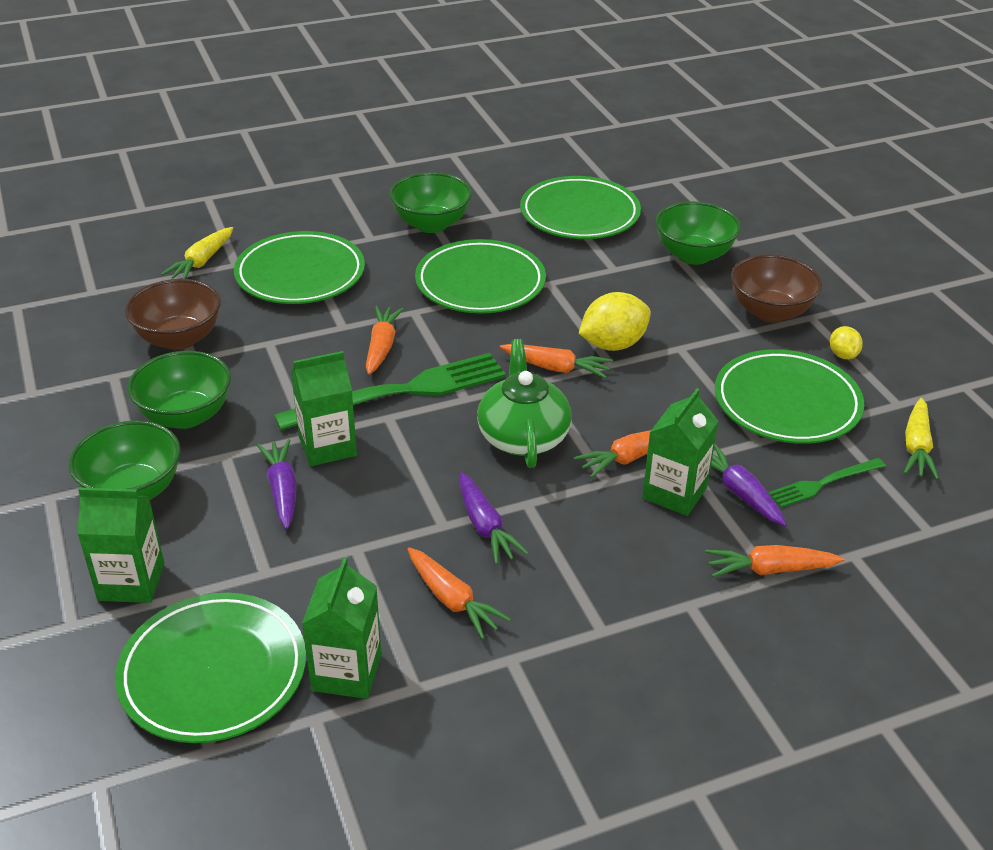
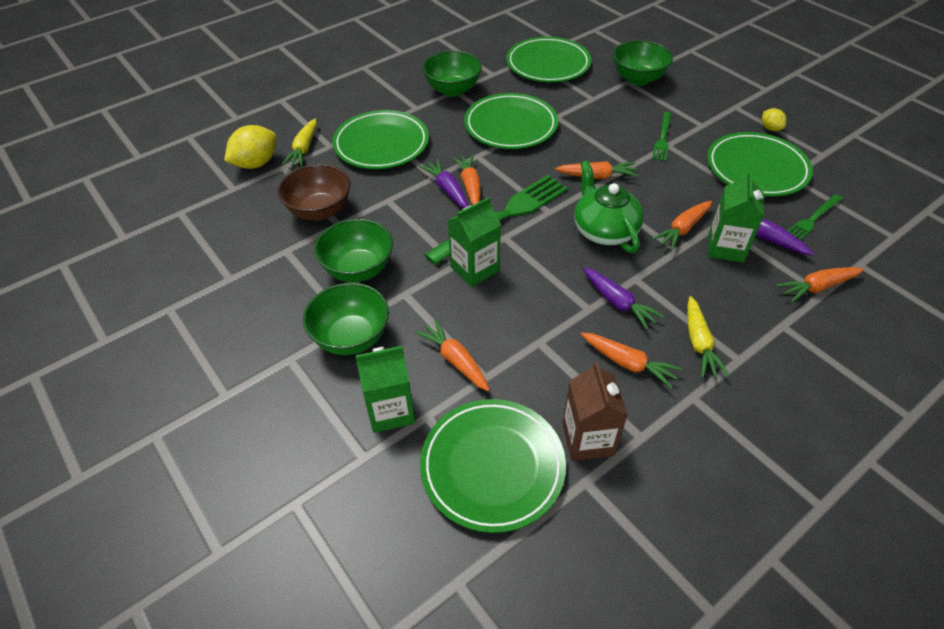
camera: 15 degrees left, 10 degrees up
(240, 545) = (455, 360): none -> orange carrot
(282, 490) = (461, 310): purple carrot -> purple carrot (447, 189)
(346, 672) = (588, 439): green carton -> brown carton
(613, 344) = (624, 151): yellow lemon -> yellow lemon (256, 163)
(678, 338) = (662, 138): none -> green fork
(770, 312) = (708, 108): brown bowl -> none
(916, 447) = (851, 181): yellow carrot -> yellow carrot (699, 343)

